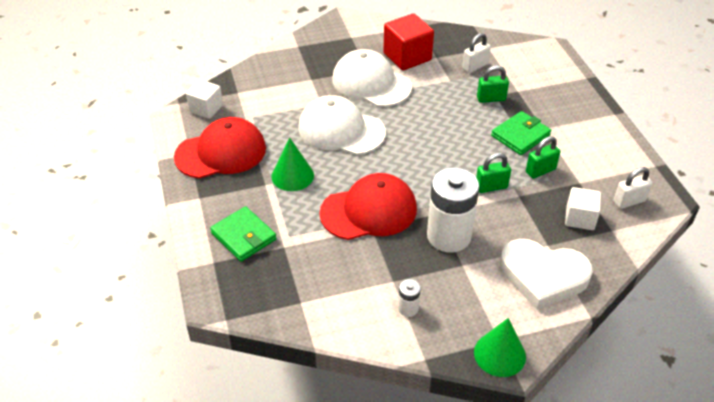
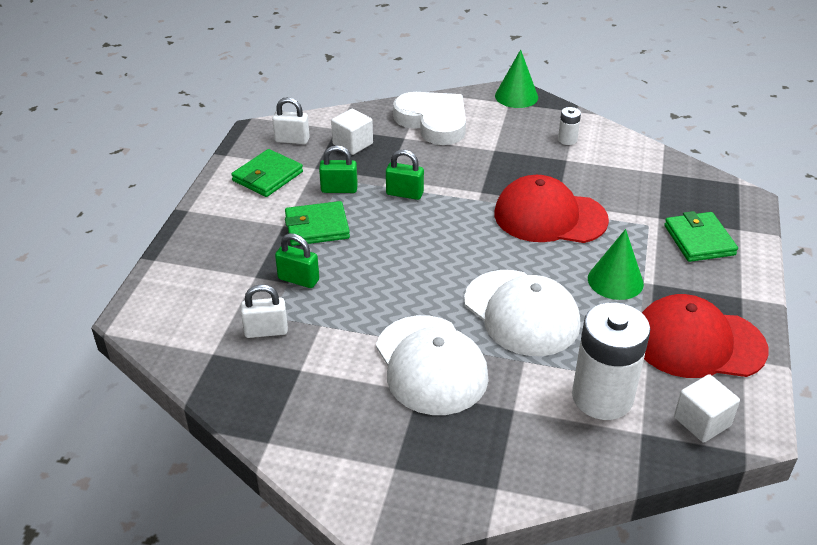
camera: 150 degrees left, 5 degrees down
(407, 57) = (341, 387): red cube -> none
(449, 236) = (487, 172): white battery -> white battery (602, 397)
(601, 160) = (267, 176): none -> green wallet

